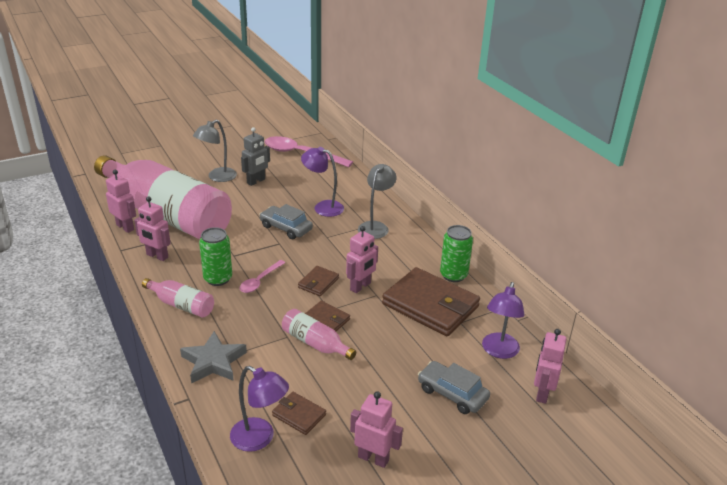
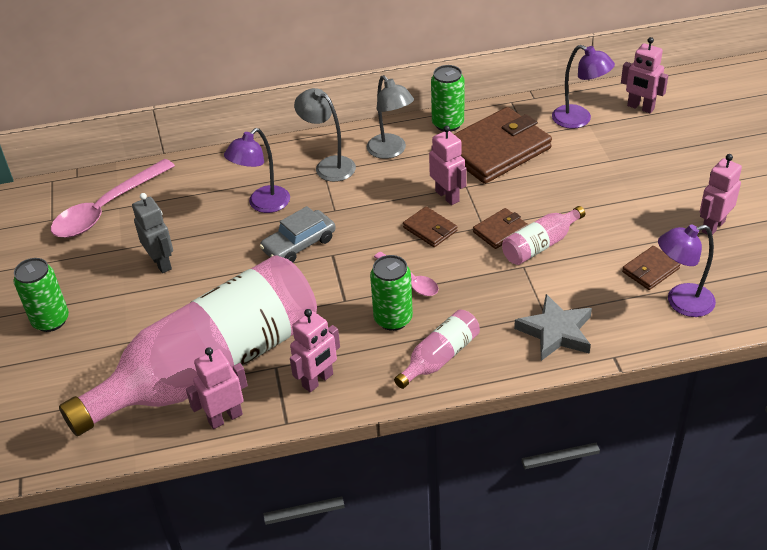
camera: 70 degrees left, 10 degrees up
(201, 157) = (51, 320): none -> green can
(217, 177) = (127, 304): grey lamp -> grey lamp (391, 151)
(260, 439) = (681, 302): purple lamp -> purple lamp turned 150 degrees counterclockwise
(452, 393) = (633, 161): grey car -> none

